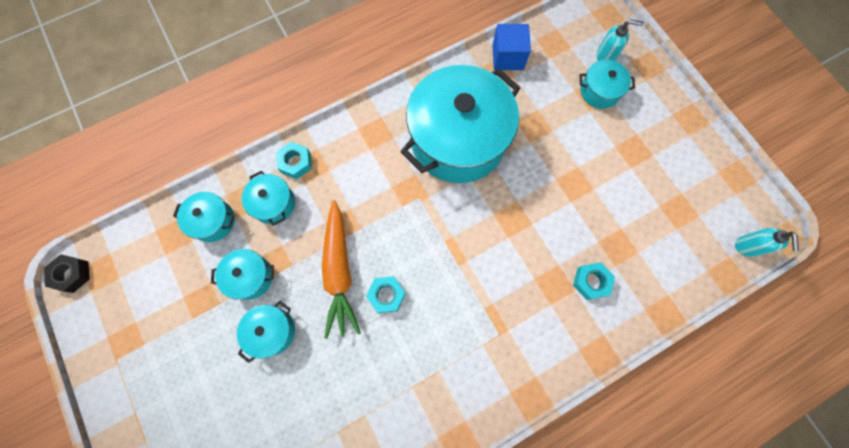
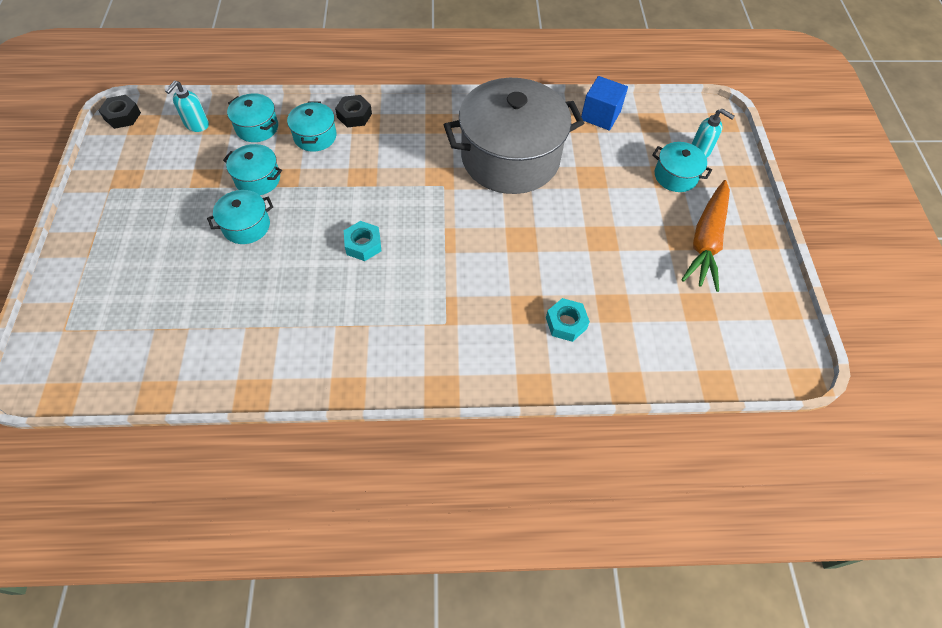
camera: 25 degrees right, 15 degrees down
(295, 162) = (354, 115): turquoise nut -> black nut
(339, 272) = (334, 209): orange carrot -> orange carrot (706, 241)
(458, 140) = (510, 158): turquoise pot -> grey pot
(747, 247) = (756, 370): turquoise soap dispenser -> turquoise soap dispenser (196, 125)

